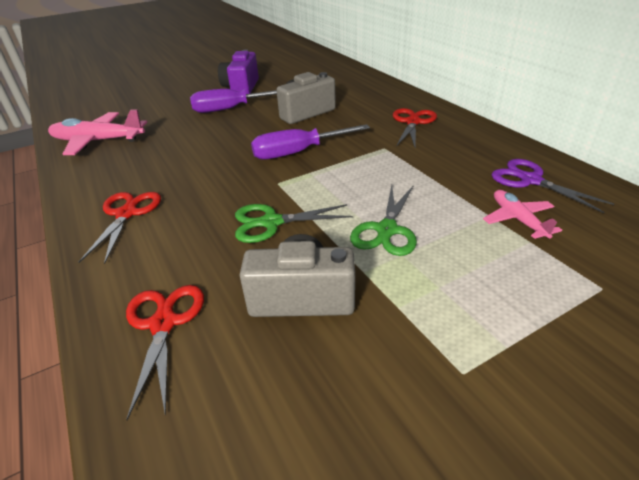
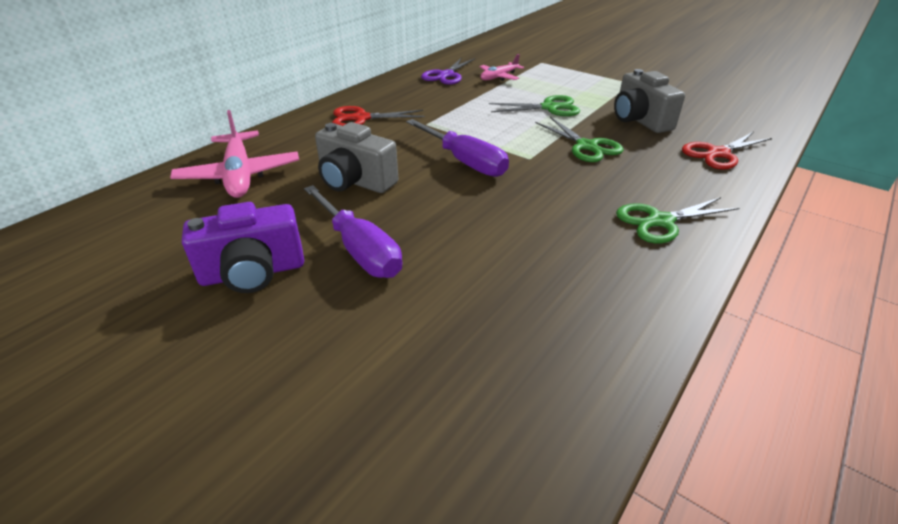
camera: 115 degrees left, 0 degrees up
(98, 141) = (555, 356): pink plane -> pink plane (239, 175)
(127, 213) = (660, 221): red scissors -> green scissors

